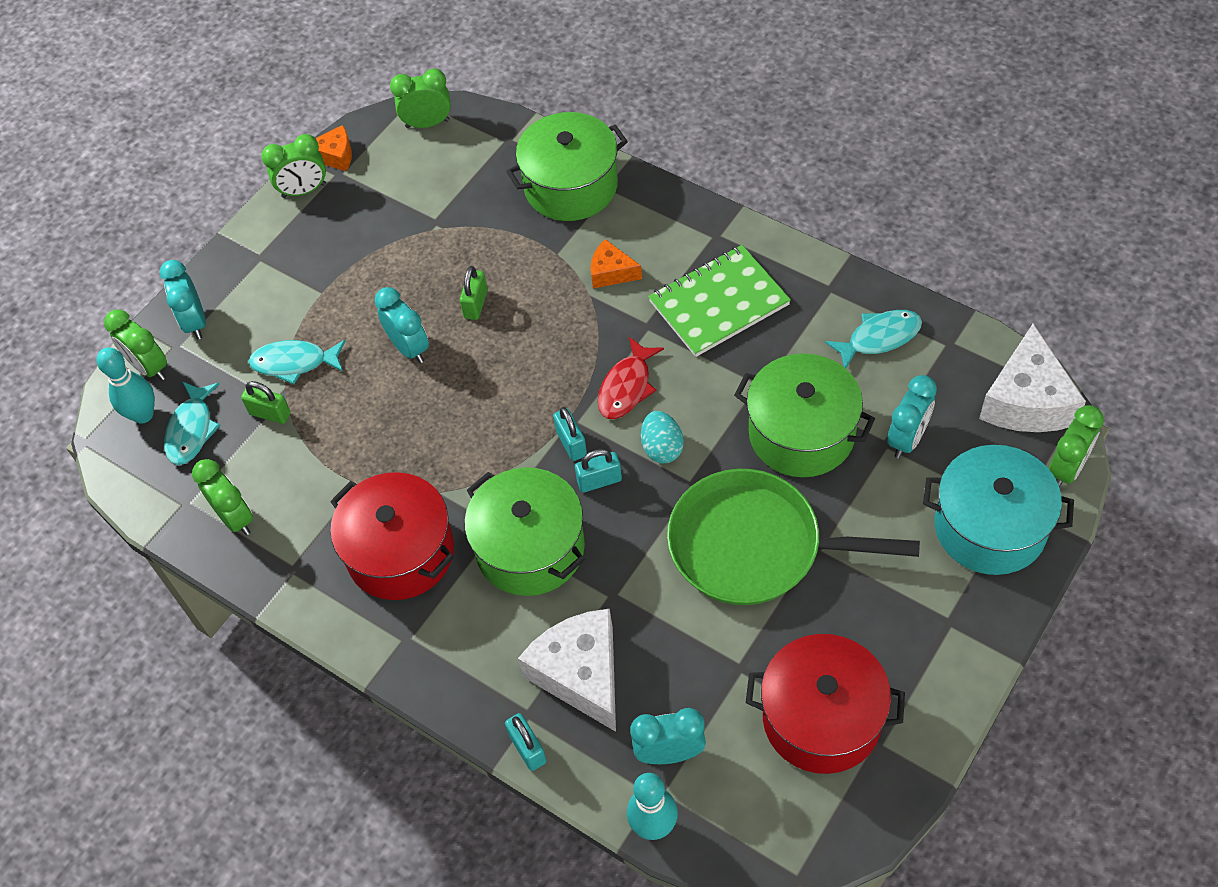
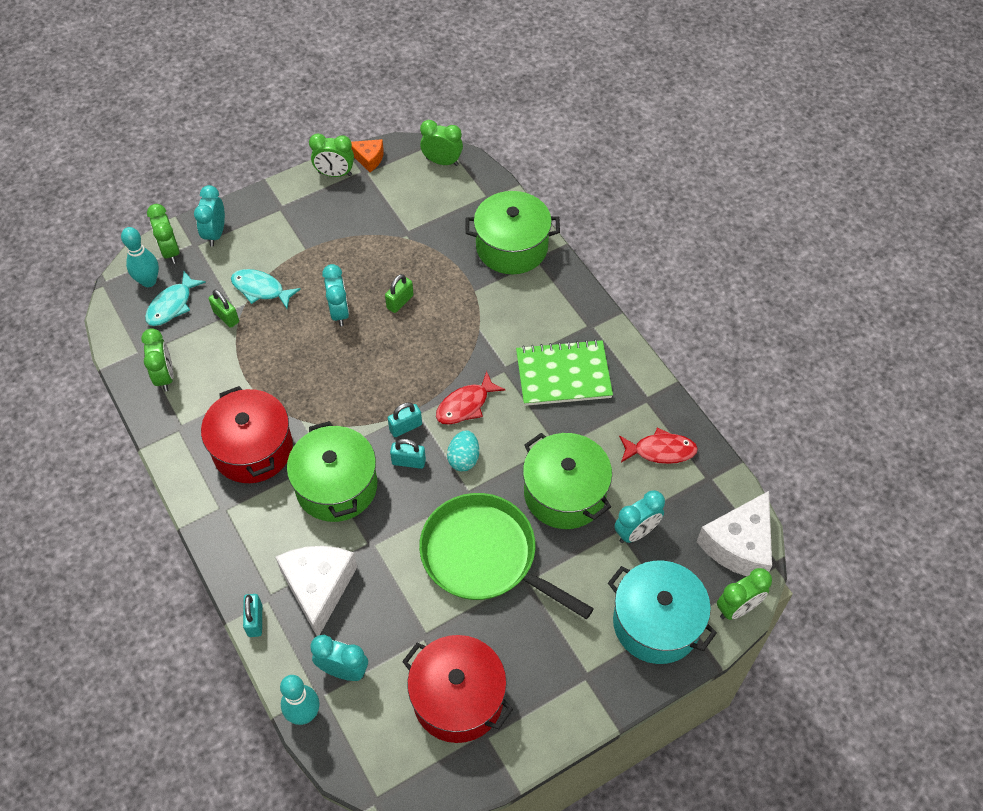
camera: 20 degrees right, 0 degrees up
(571, 443) = (405, 427): turquoise padlock -> turquoise padlock turned 60 degrees clockwise
(611, 272) = (503, 320): orange cheese -> none
(879, 338) = (660, 451): turquoise fish -> red fish

